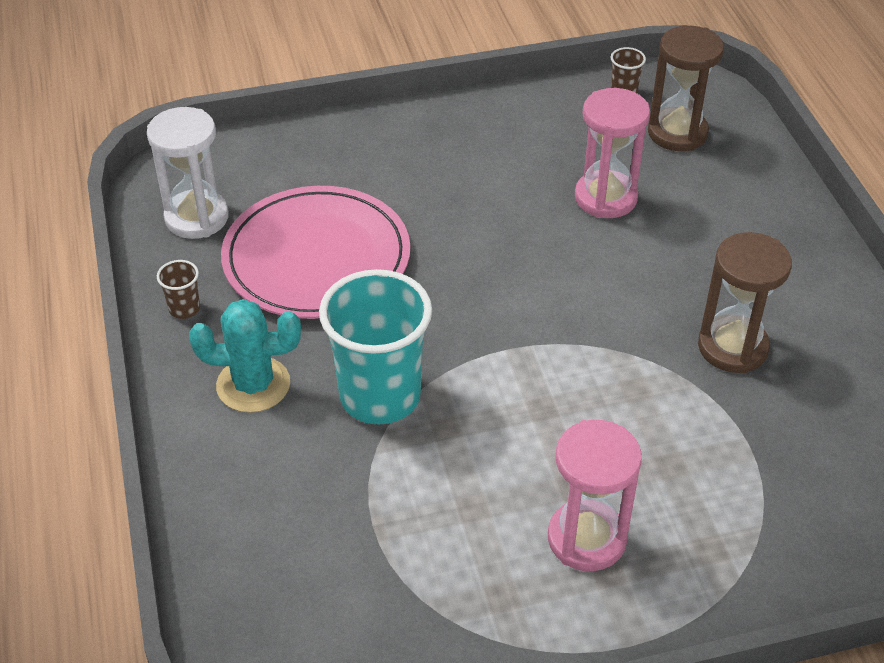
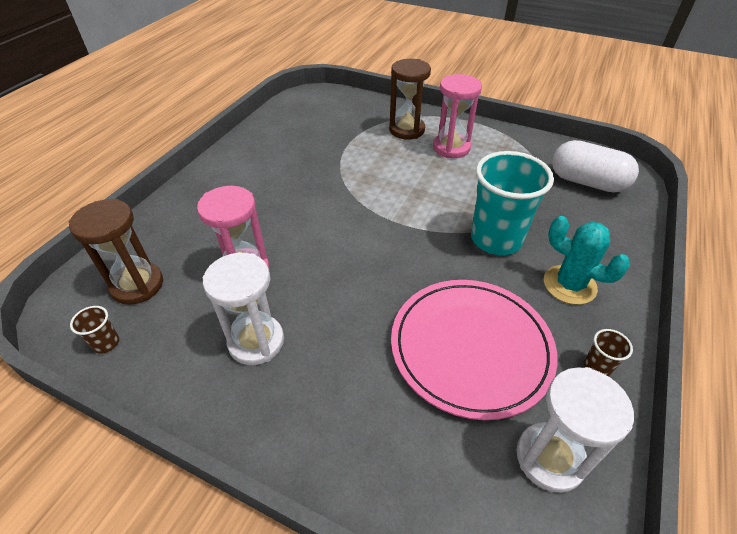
camera: 140 degrees left, 0 degrees up
(314, 600) = (587, 182): none -> white capsule
(510, 157) = (256, 341): none -> white hourglass
(732, 347) = (303, 170): brown hourglass -> brown hourglass (407, 130)

